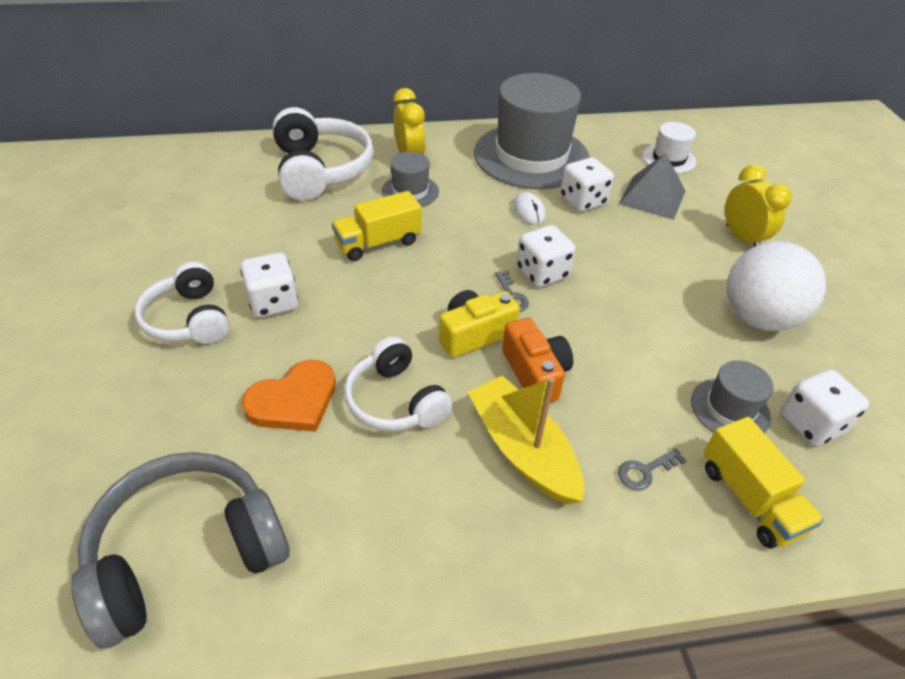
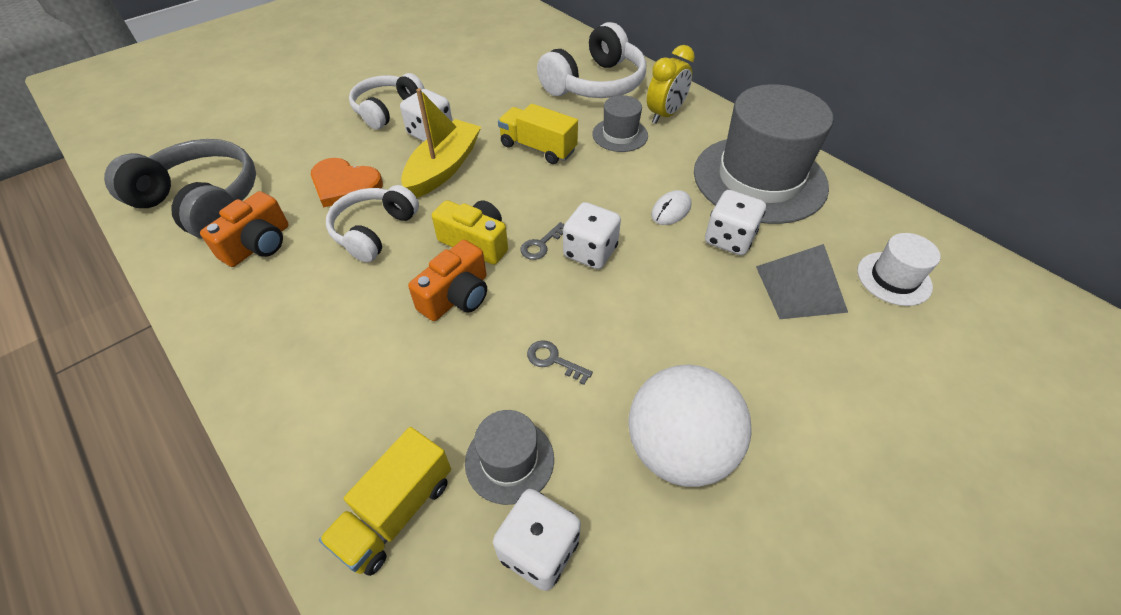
camera: 60 degrees right, 5 degrees up
(330, 511) = (258, 244): none -> orange camera
(523, 450) = (366, 321): yellow boat -> yellow boat (444, 168)
(645, 471) = (386, 413): grey key -> grey key (553, 360)
(742, 238) = (814, 393): yellow clock -> none

